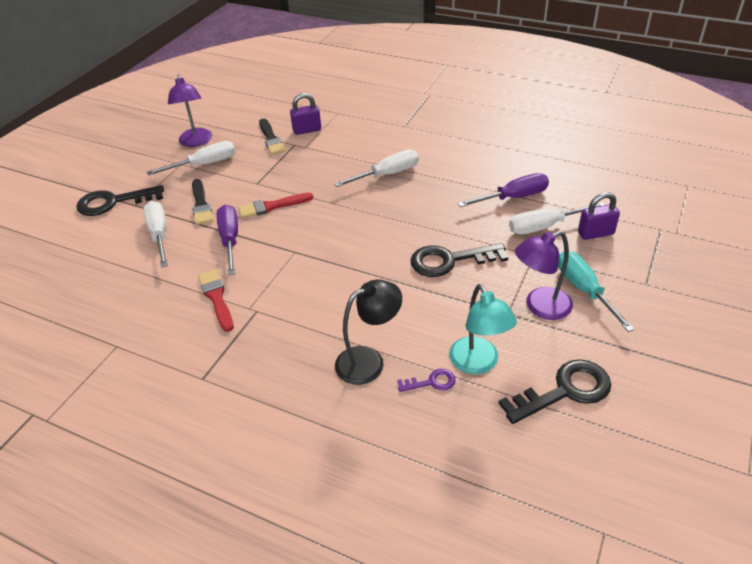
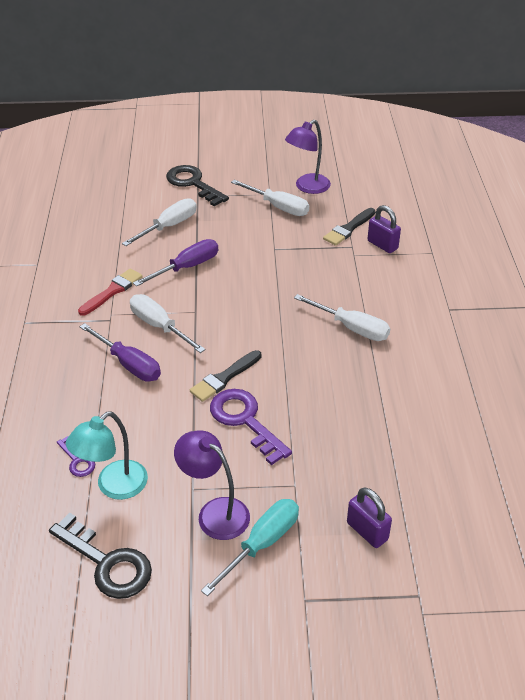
camera: 60 degrees right, 0 degrees up
(201, 204) = (222, 230): black brush -> black brush (224, 378)
(272, 206) = (248, 272): red brush -> none
(369, 361) = (84, 411): black lamp -> none
(450, 261) = (245, 421): black key -> purple key
(513, 197) = (384, 439): purple screwdriver -> purple screwdriver (129, 364)
(544, 226) = (349, 481): white screwdriver -> white screwdriver (159, 326)

